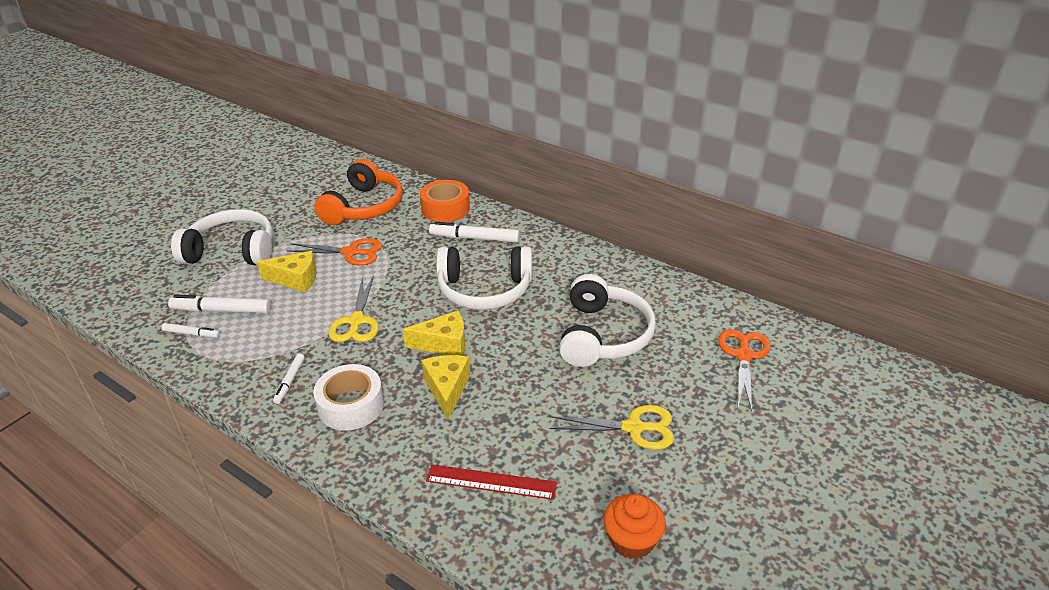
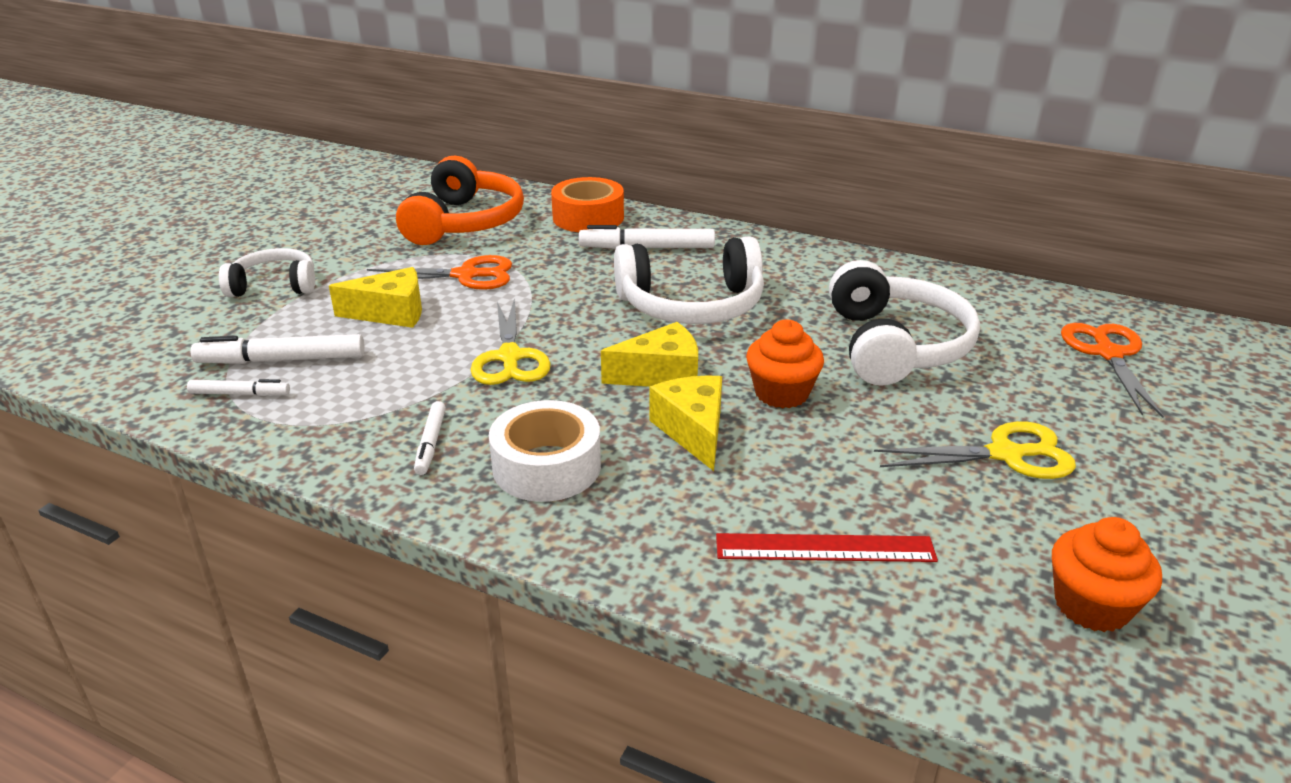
camera: 10 degrees left, 5 degrees down
(232, 251) = (274, 286): white headphones -> white headphones, size x0.61
(513, 366) = (781, 393): none -> orange cupcake

